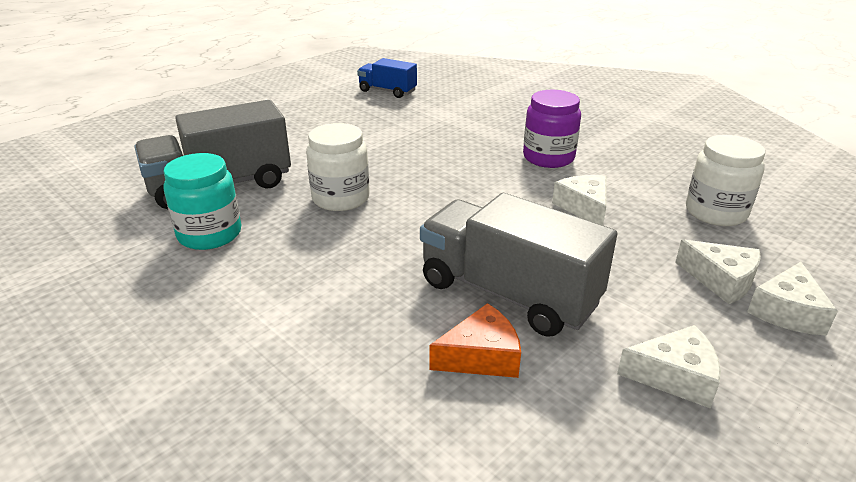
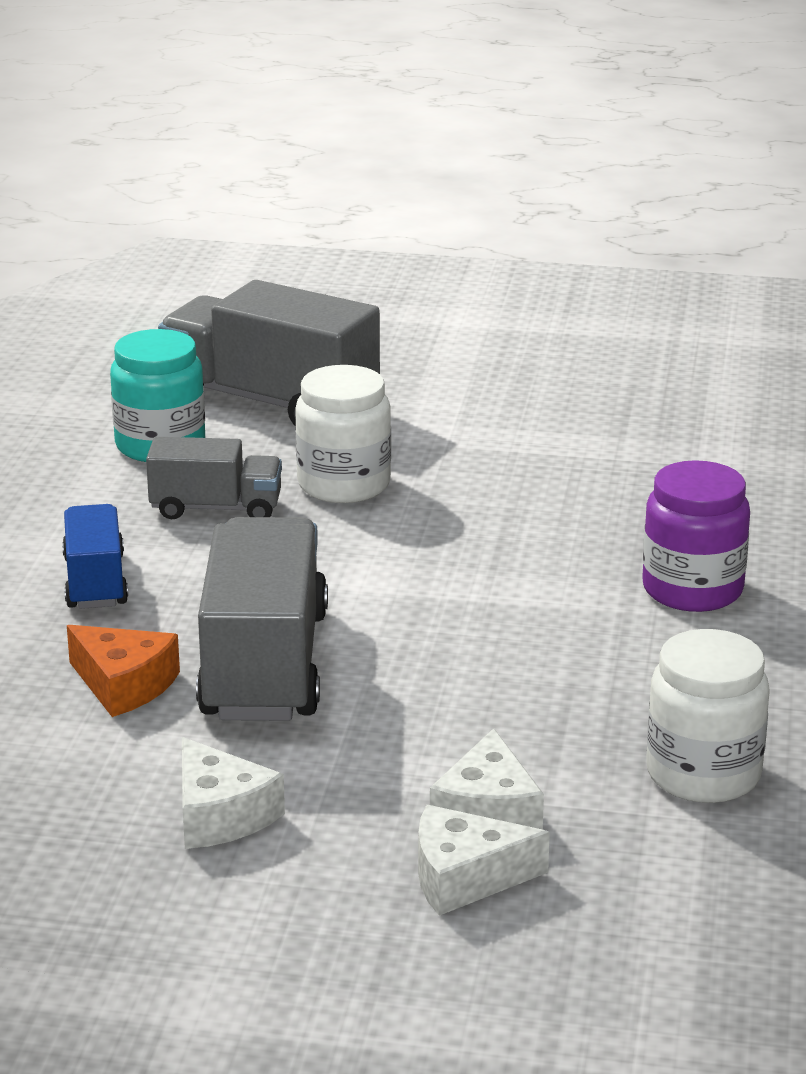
camera: 55 degrees right, 5 degrees down
(310, 243) = (216, 508): none -> grey truck
(387, 91) = (736, 385): blue truck -> blue truck (95, 582)
(584, 207) = (562, 661): white cheese -> none

